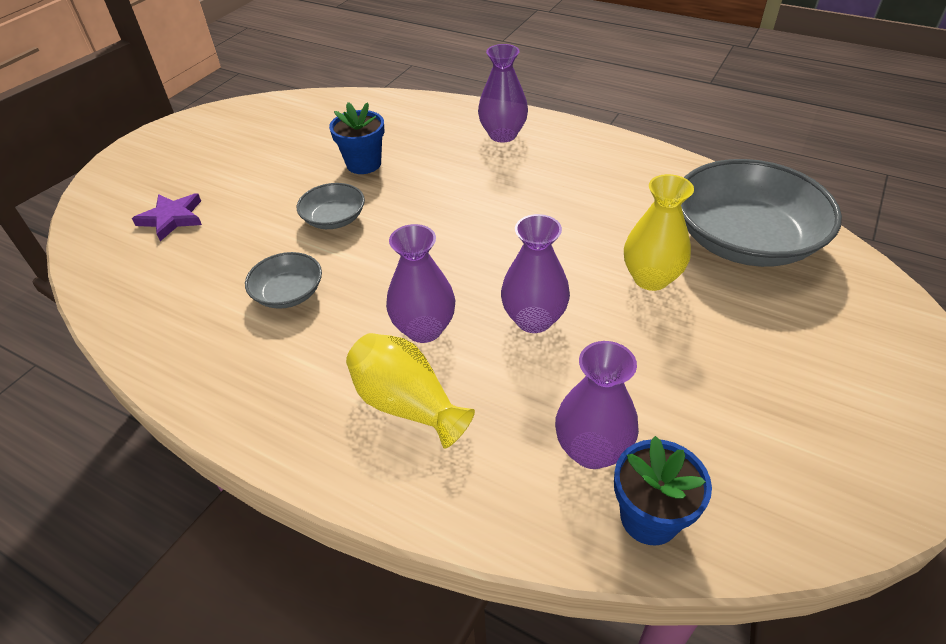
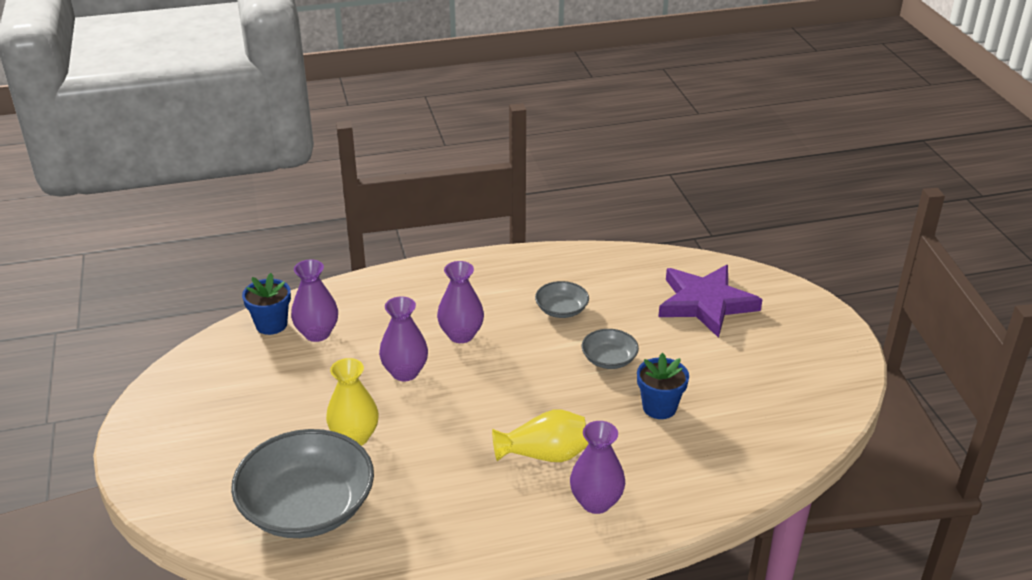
camera: 135 degrees right, 10 degrees down
(172, 218) = (706, 303): purple star -> purple star, size x1.89
(407, 404) = (426, 303): yellow vase -> yellow vase (544, 454)

